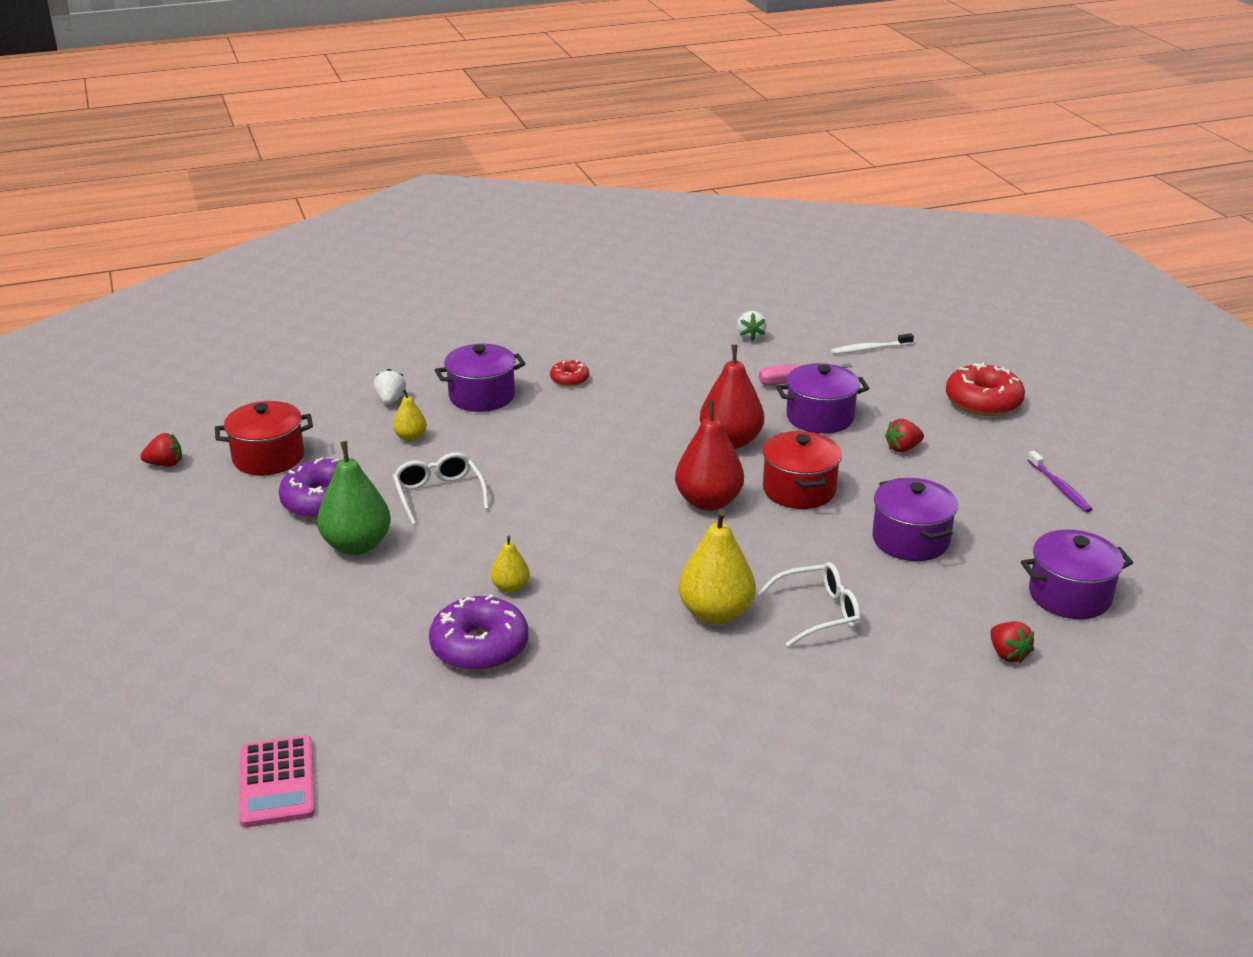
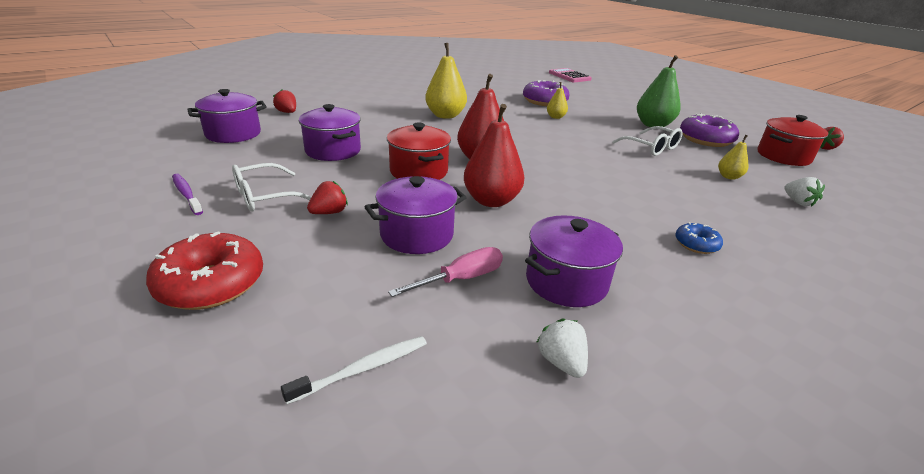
camera: 160 degrees right, 0 degrees up
(482, 396) = (739, 215): purple pot -> purple pot (566, 281)
(569, 379) = (696, 244): red donut -> blue donut
(818, 613) = (391, 119): white glasses -> white glasses (265, 196)

